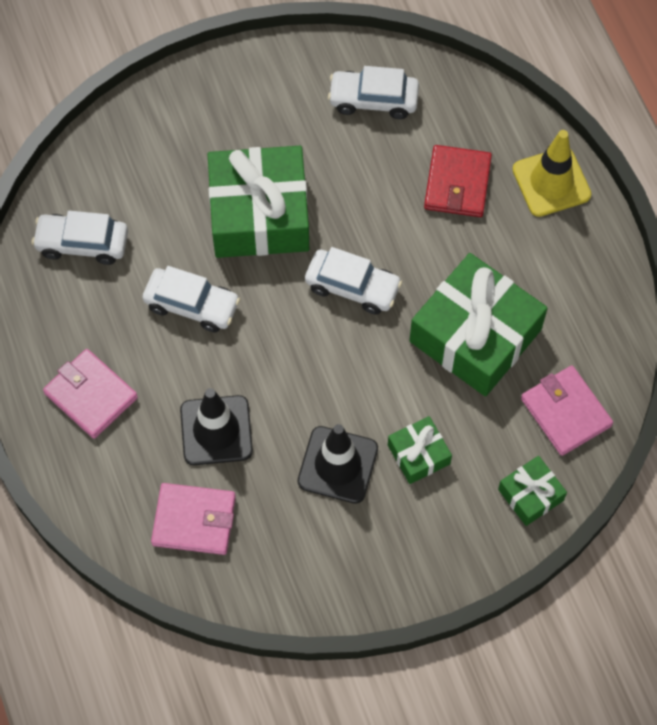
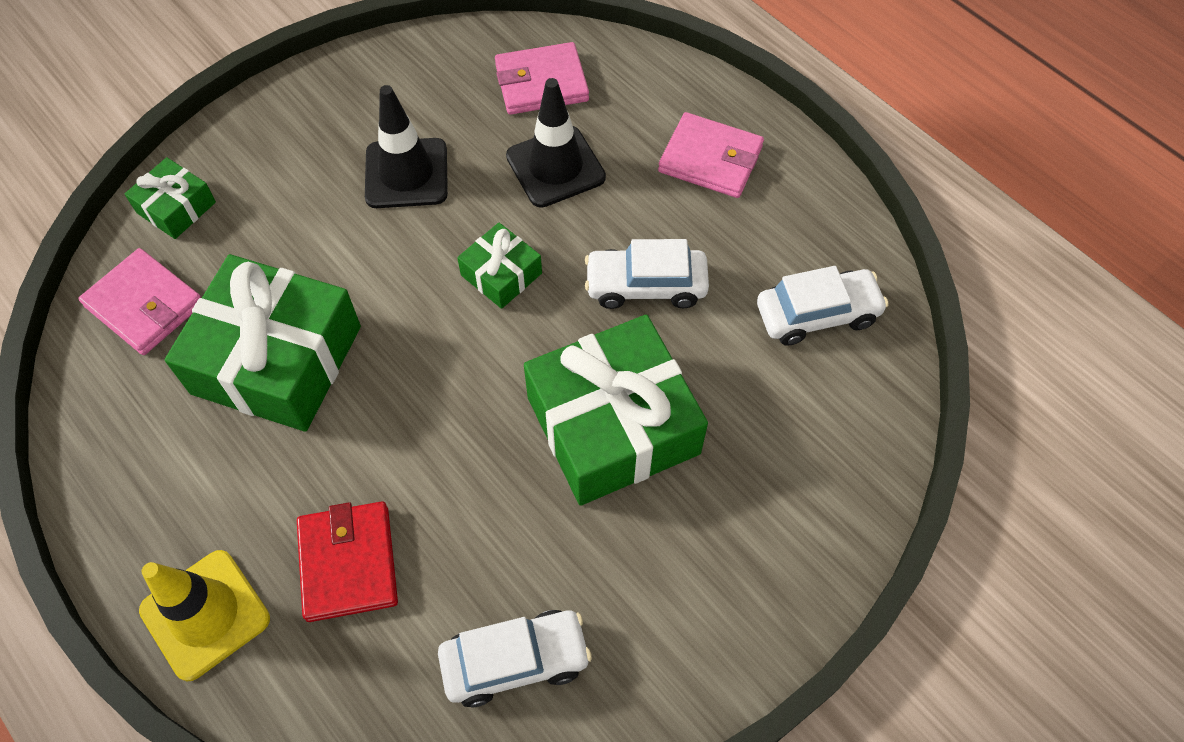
camera: 160 degrees right, 5 degrees down
(352, 287) = (454, 370): white car -> none
(418, 454) = (316, 210): green gift -> green gift (501, 274)

